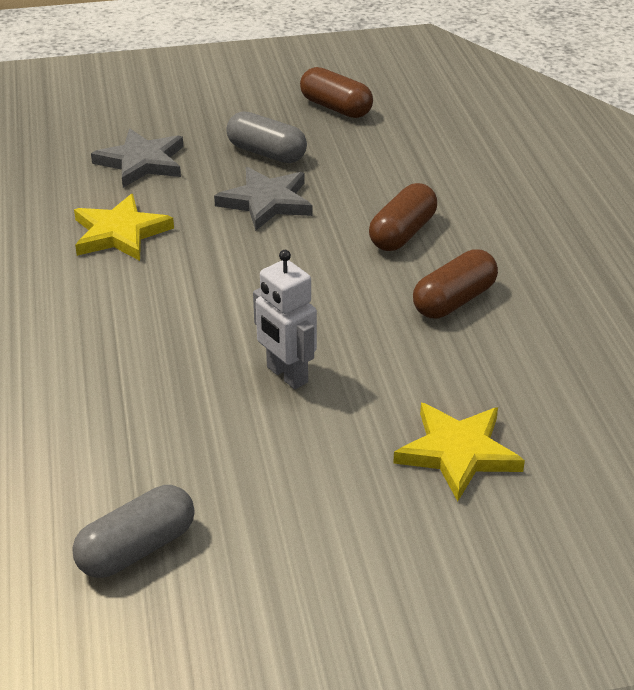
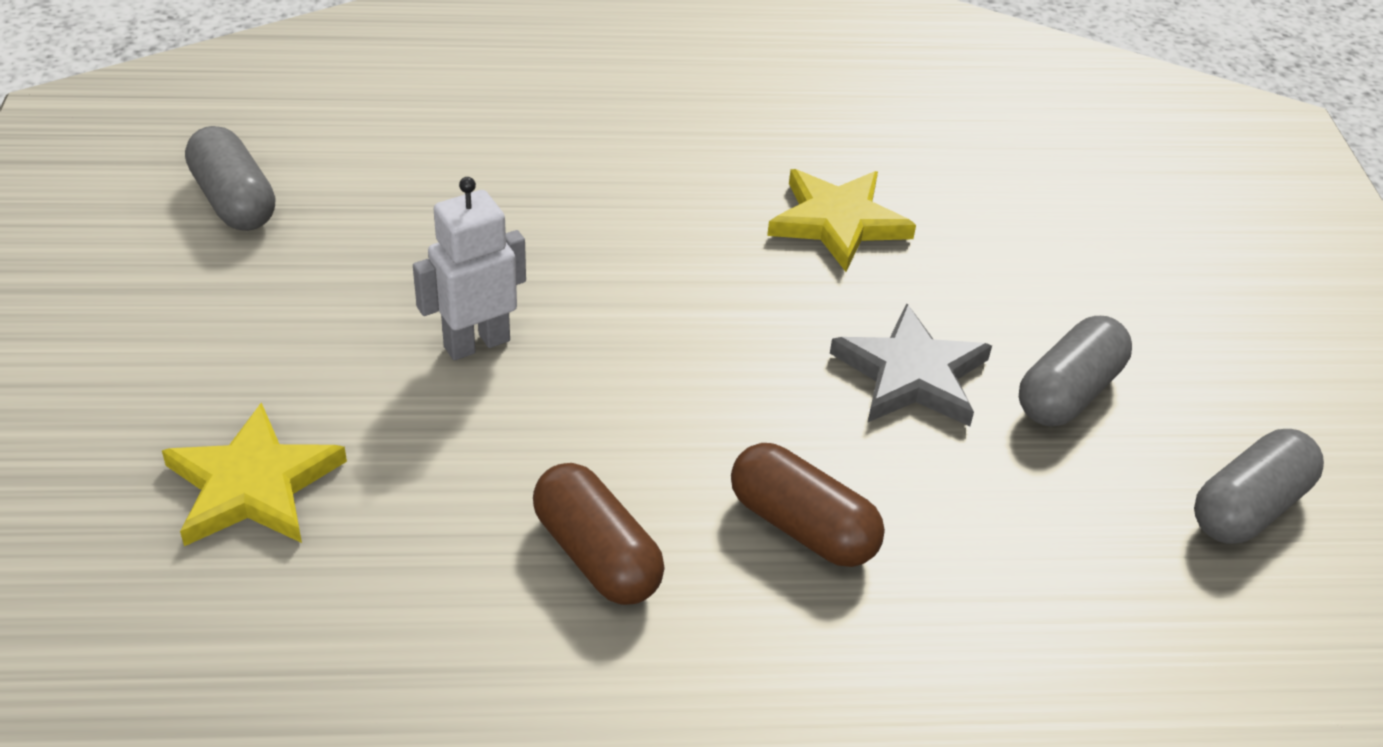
camera: 95 degrees right, 5 degrees up
(142, 162) = (1032, 254): grey star -> none
(336, 107) = (1248, 507): brown capsule -> grey capsule

